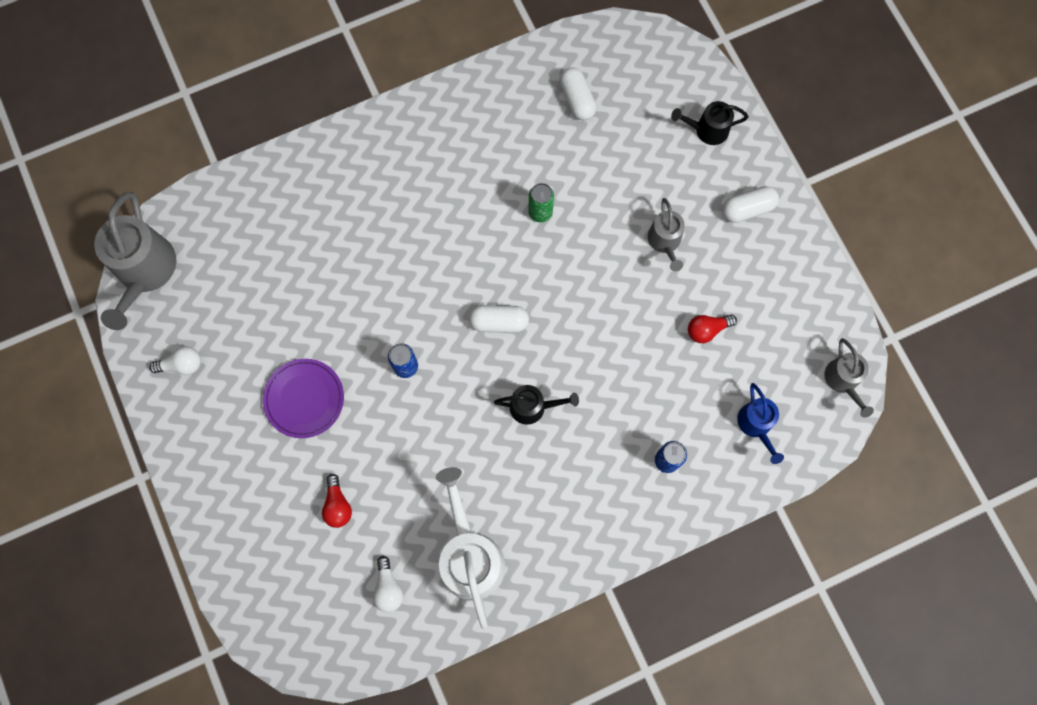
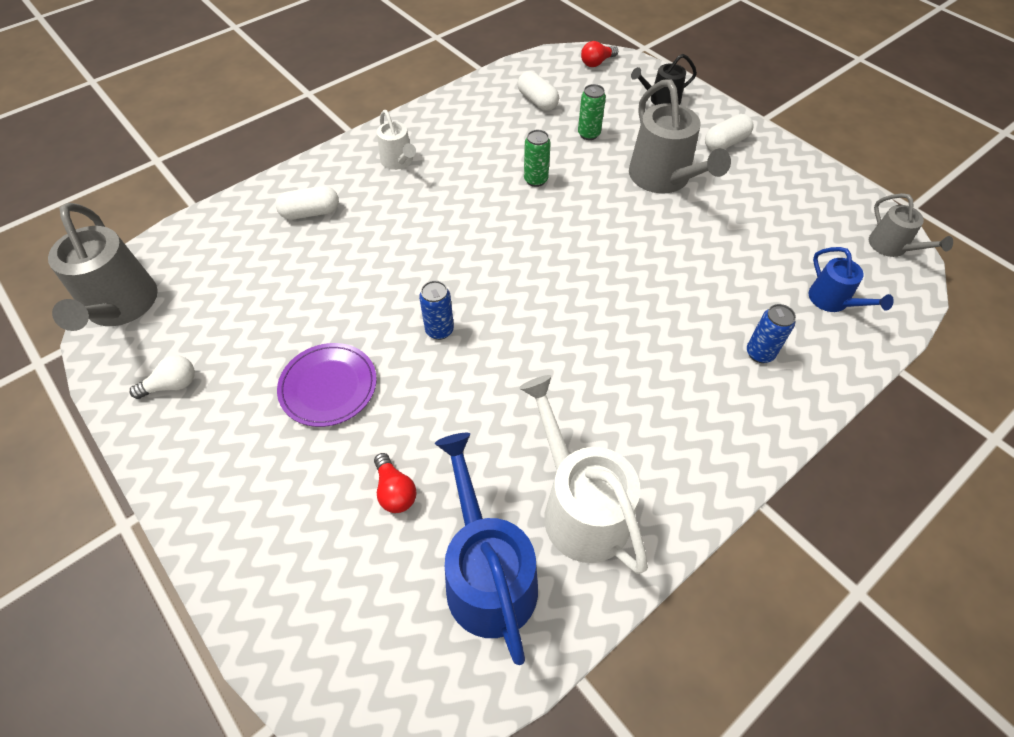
camera: 15 degrees left, 20 degrees down
(388, 588) = (487, 575): white light bulb -> blue watering can
(415, 154) = (398, 161): none -> white watering can
(499, 322) = (527, 271): white capsule -> white capsule (311, 213)
(532, 407) = (593, 336): black watering can -> none
(613, 162) = (588, 134): none -> green can
(665, 242) = (663, 178): grey watering can -> grey watering can, size x1.80
(707, 330) = (739, 235): red light bulb -> red light bulb (597, 63)

